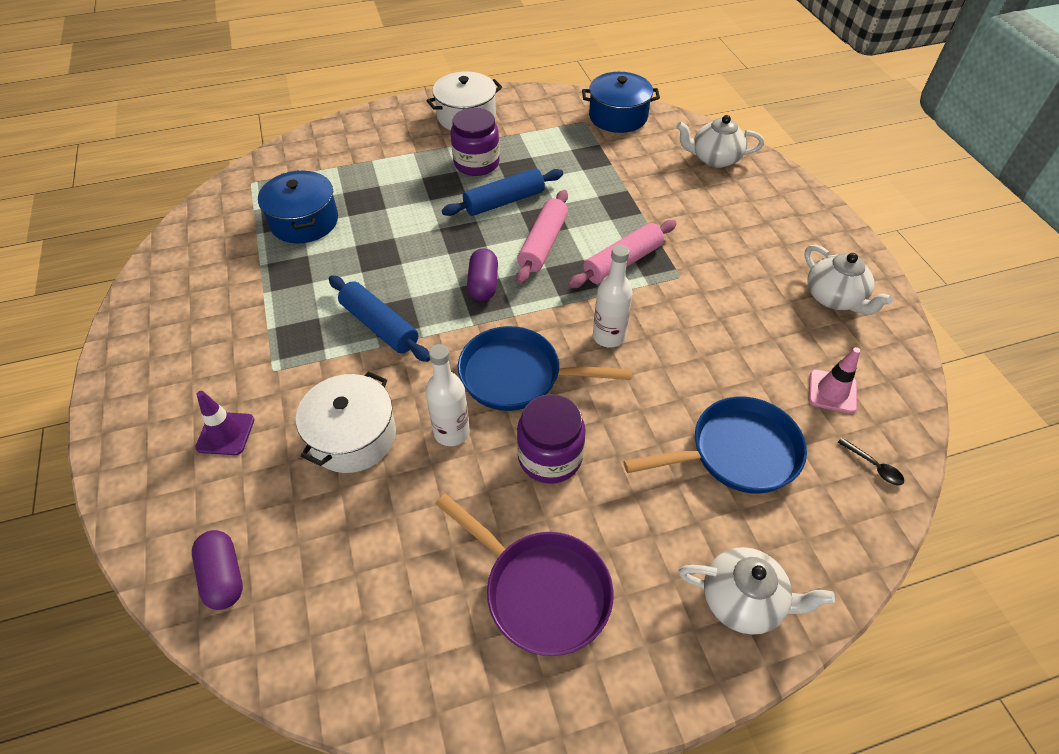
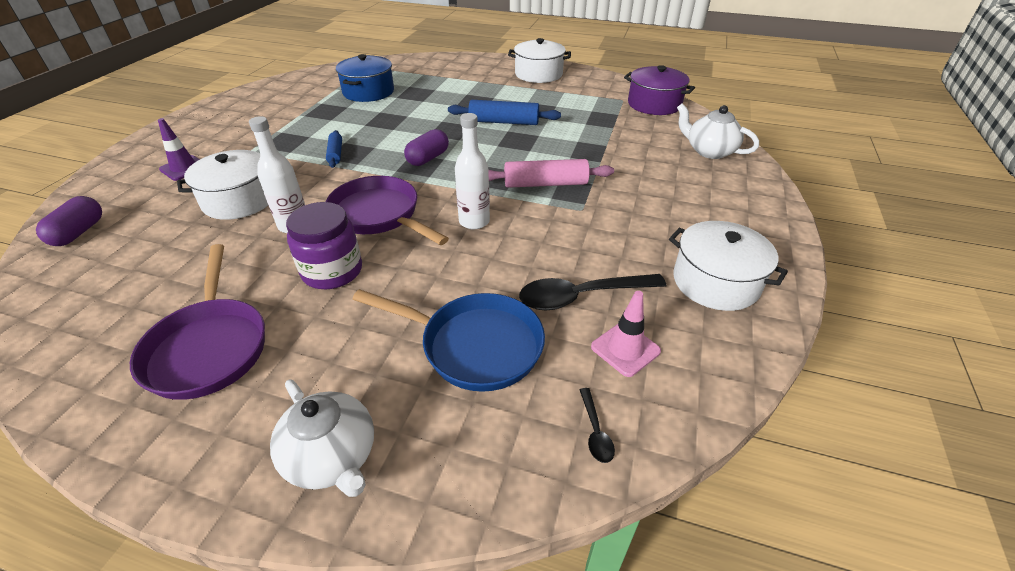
camera: 35 degrees right, 10 degrees down
(379, 326) = (335, 154): blue rolling pin -> blue rolling pin, size x0.59
(476, 163) = (512, 98): purple jar -> none
(517, 376) = (379, 215): blue pan -> purple pan
(543, 244) = (499, 152): pink rolling pin -> none
(618, 116) = (654, 104): blue pot -> purple pot
(763, 363) = (582, 296): none -> black spoon
(834, 298) = (715, 282): white teapot -> white pot

